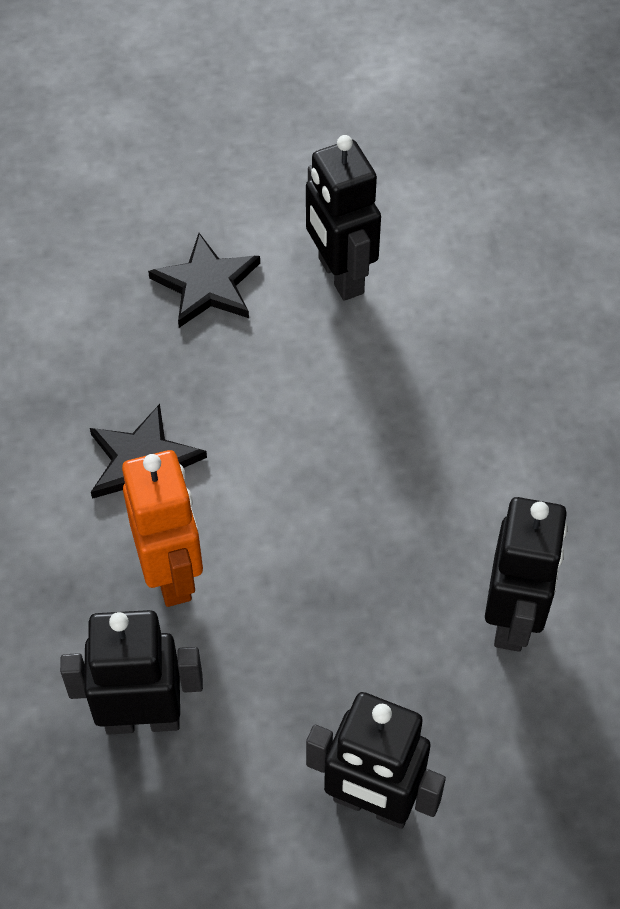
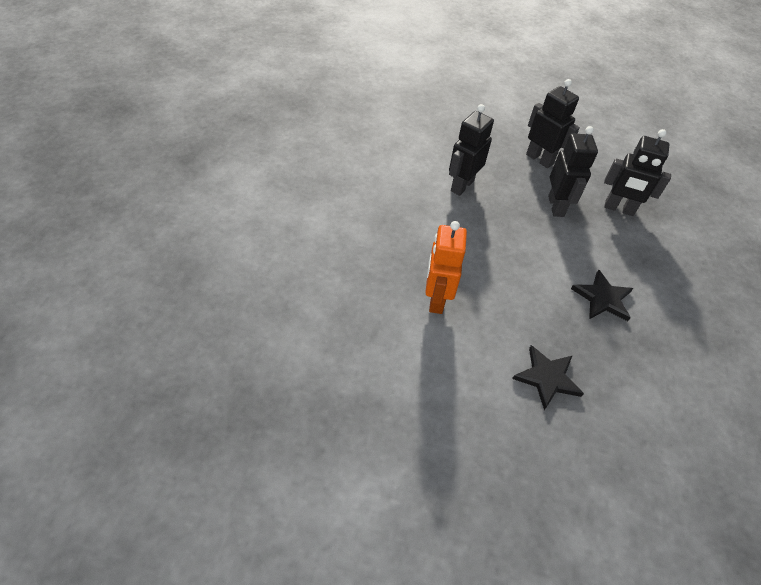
camera: 160 degrees left, 5 degrees down
(172, 574) = (597, 249): orange robot -> orange robot (436, 299)
(340, 276) = (469, 351): black robot -> black robot (556, 206)

